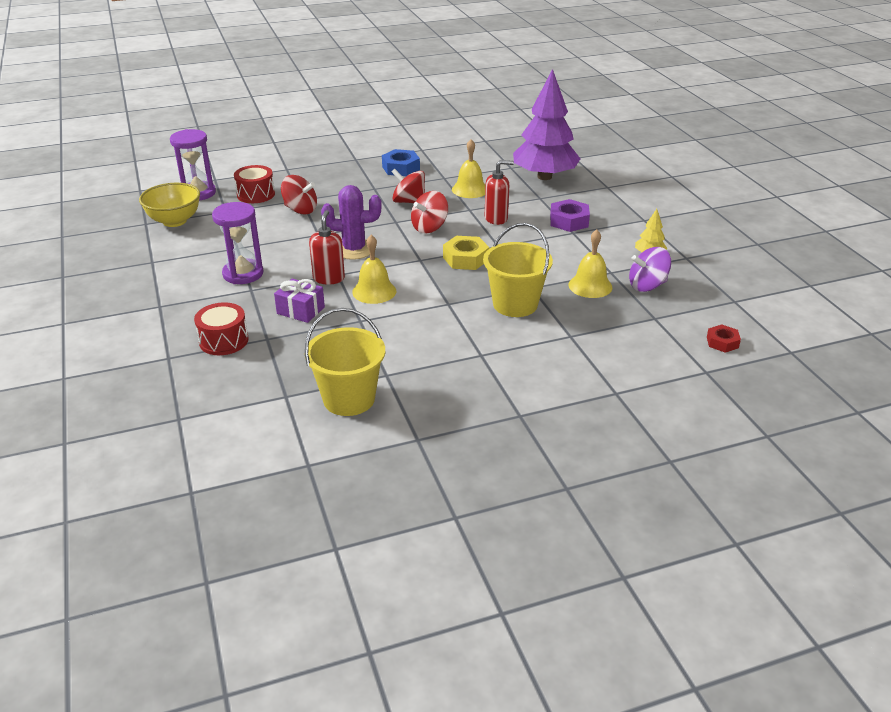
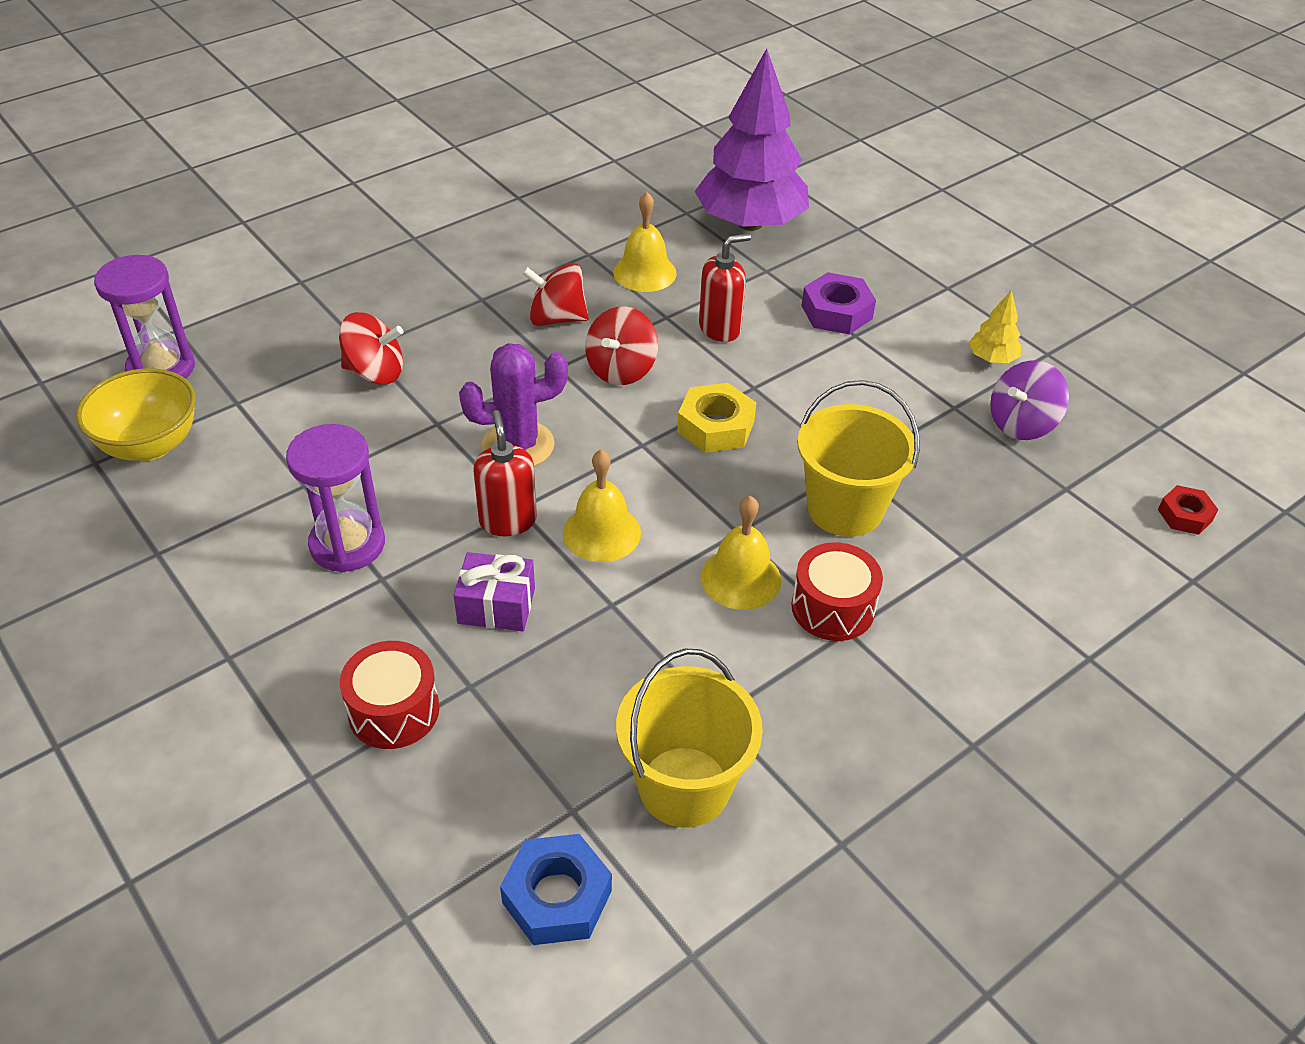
camera: 20 degrees left, 10 degrees up
(256, 194) = (274, 352): red drum -> red drum (833, 608)
(401, 168) = (504, 245): blue nut -> blue nut (557, 897)
(590, 286) = (938, 443): yellow bell -> yellow bell (740, 578)

